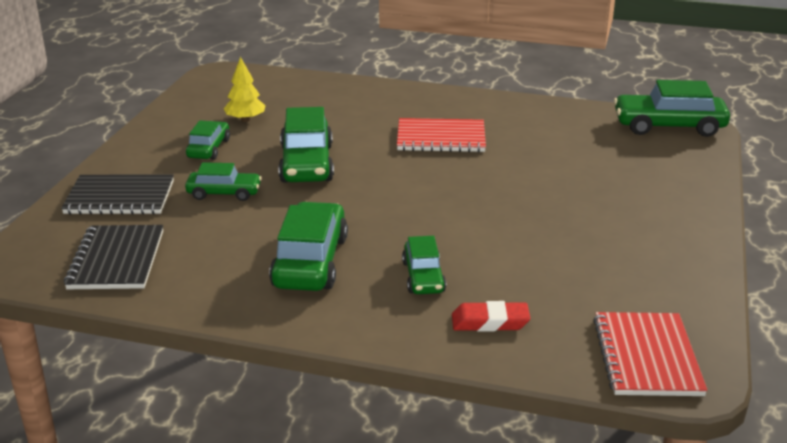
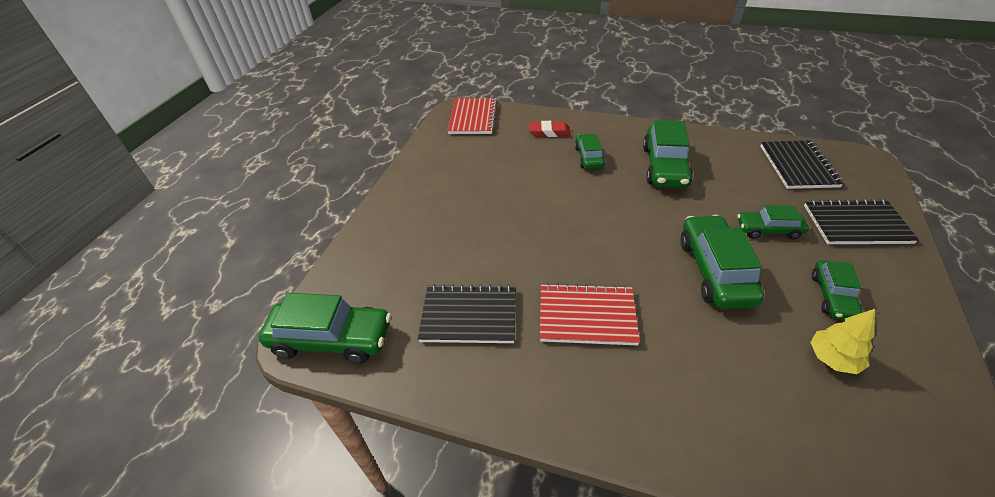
camera: 175 degrees left, 15 degrees up
(550, 138) = (469, 315): none -> black notebook

